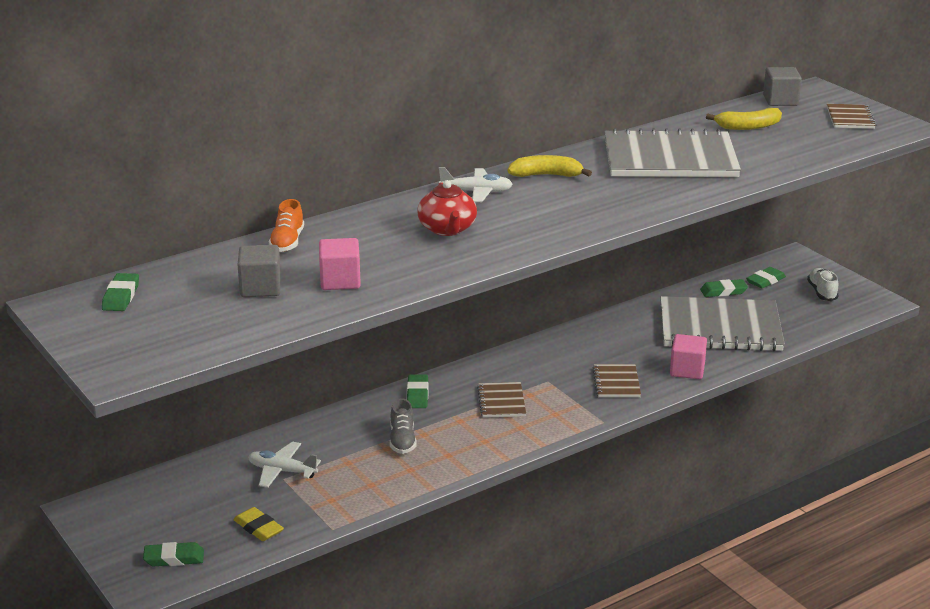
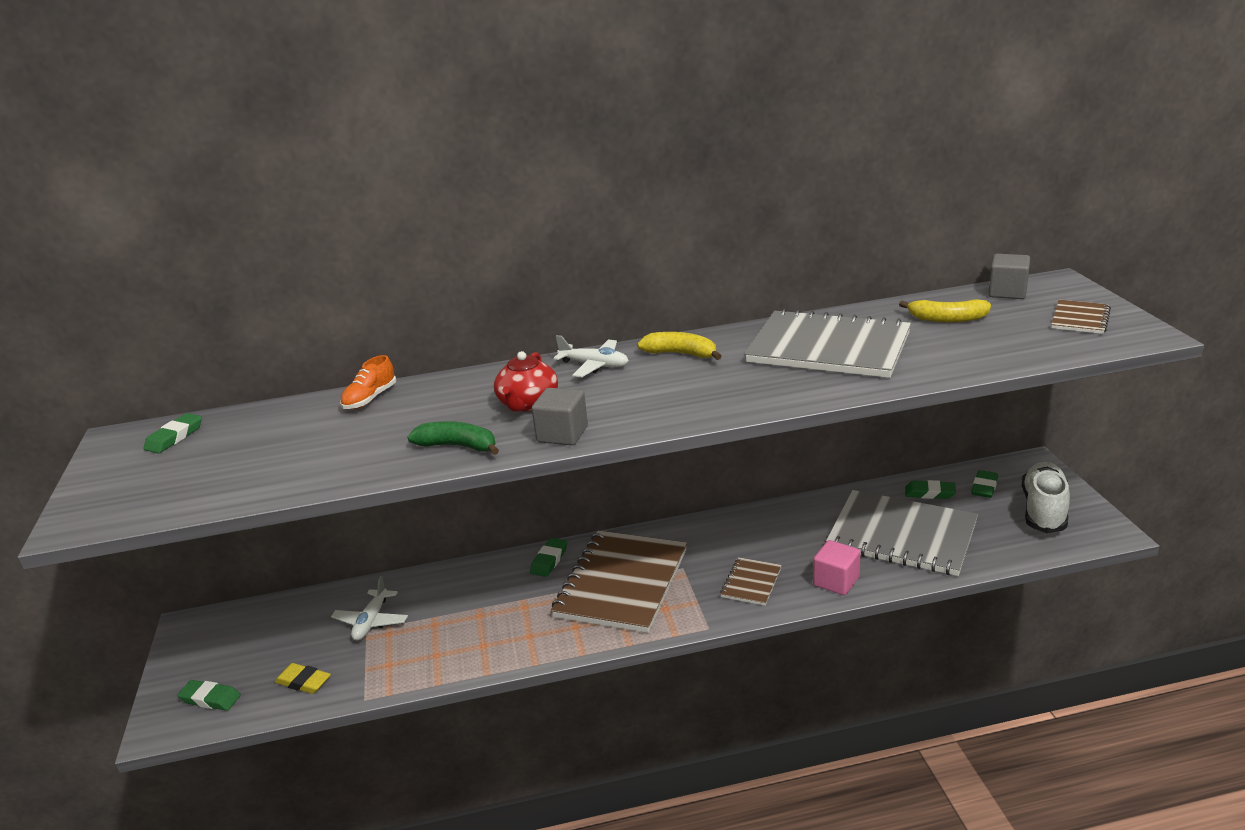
camera: 25 degrees right, 0 degrees up
(258, 528) = (303, 682): yellow eraser -> yellow eraser turned 45 degrees counterclockwise
(260, 288) = (294, 446): grey cube -> grey cube (562, 434)
(282, 471) = (371, 621): white plane -> white plane turned 120 degrees counterclockwise
(340, 281) = (371, 449): pink cube -> none
(402, 440) = (500, 609): grey shoe -> none
(420, 269) = (458, 446): none -> green banana
(501, 402) = (622, 583): brown notebook -> brown notebook, size x2.20
(765, 281) = (984, 487): green eraser -> green eraser turned 45 degrees counterclockwise
(822, 292) = (1043, 510): white shoe -> white shoe, size x1.71

